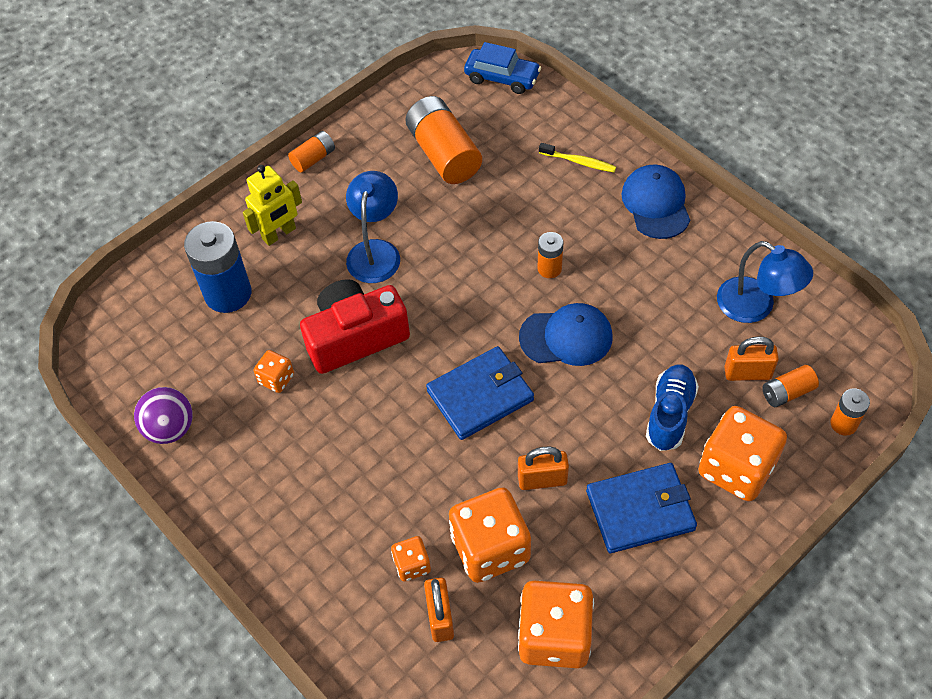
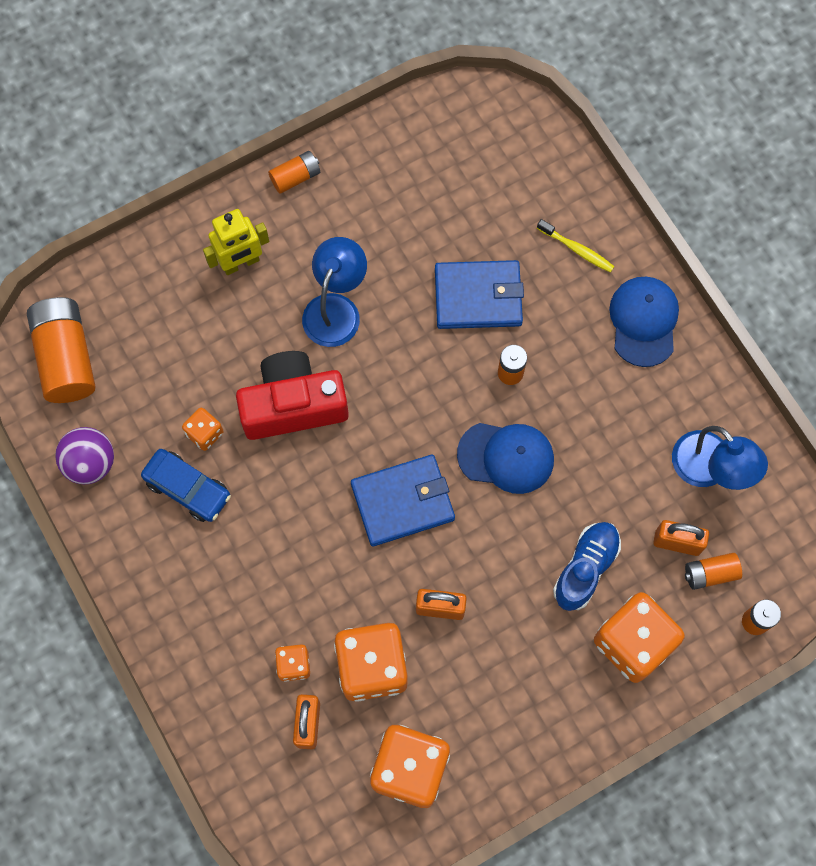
camera: 10 degrees right, 15 degrees up
(228, 293) = (175, 322): blue battery -> none
(444, 154) = (435, 204): orange battery -> orange battery (66, 358)
(502, 77) = (522, 120): blue car -> blue car (188, 489)
(640, 510) = (526, 663): blue wallet -> blue wallet (478, 296)

